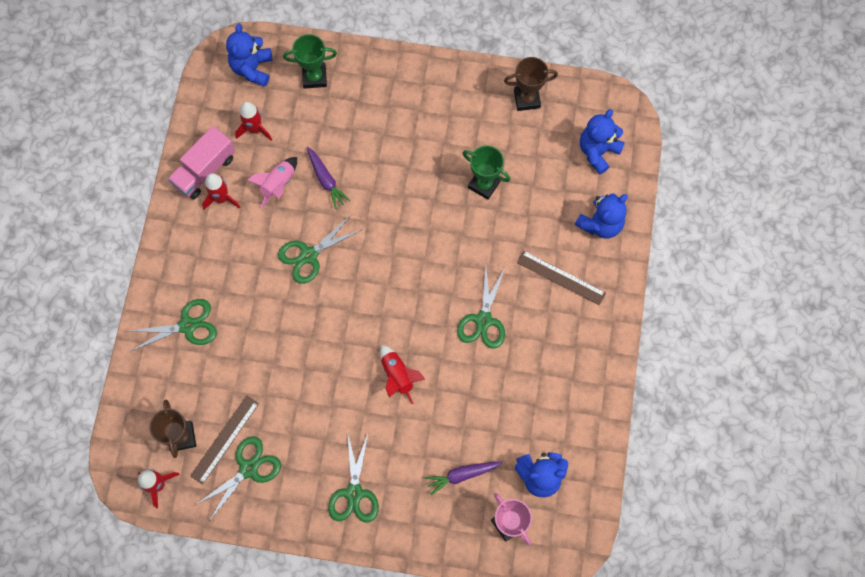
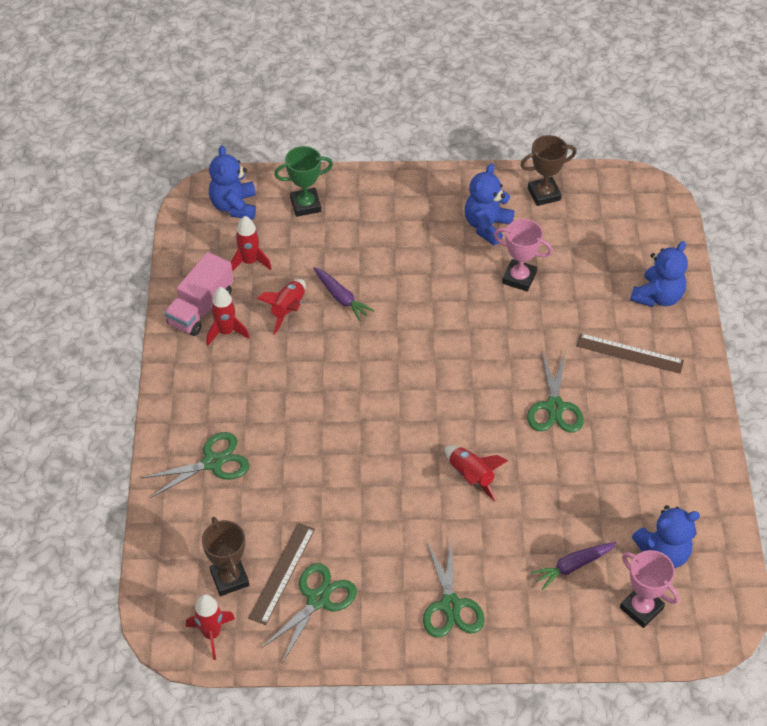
camera: 10 degrees left, 20 degrees down
(278, 184) = (288, 310): pink rocket -> red rocket
(309, 255) = (339, 372): green scissors -> none
(484, 184) = (519, 278): green trophy -> pink trophy
(598, 151) = (634, 231): blue teddy bear -> blue teddy bear (487, 226)

